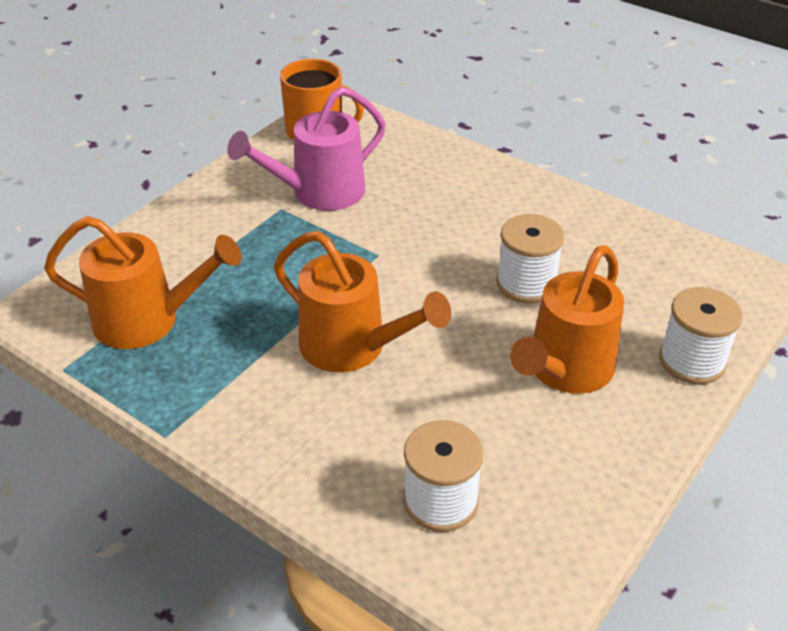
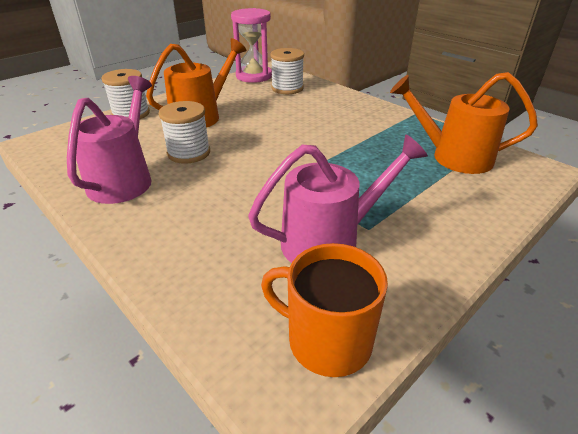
camera: 170 degrees left, 5 degrees down
(353, 347) = (315, 134): orange watering can -> none
(544, 557) = (254, 76): none -> pink hourglass
(573, 235) = (124, 179): none -> pink watering can

